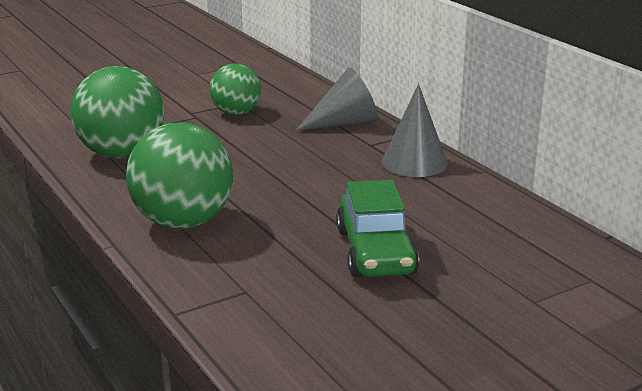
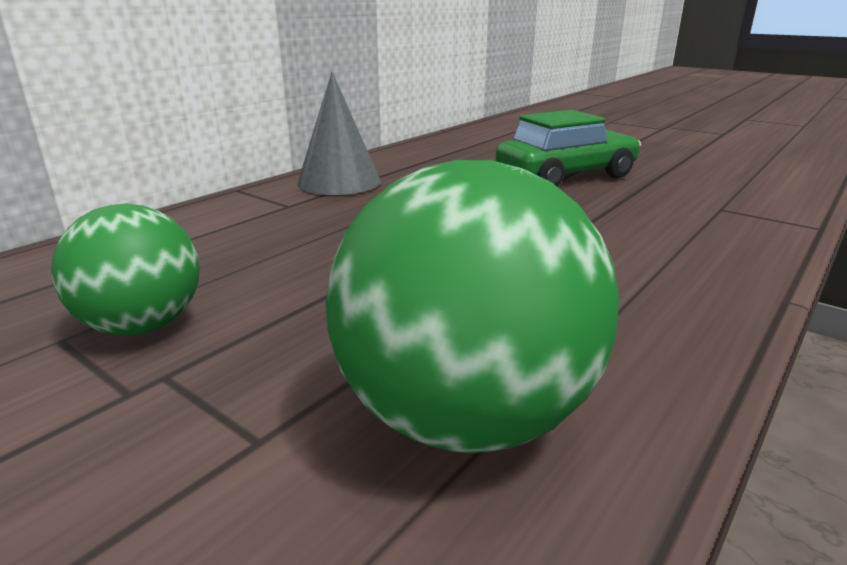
camera: 110 degrees left, 0 degrees up
(183, 222) = (649, 267): green ball -> none
(344, 123) = (205, 227): grey cone -> none

